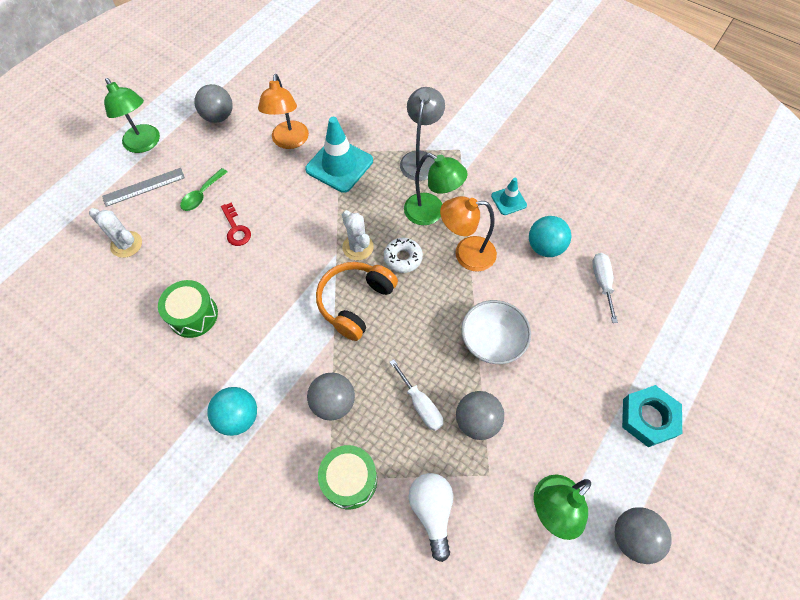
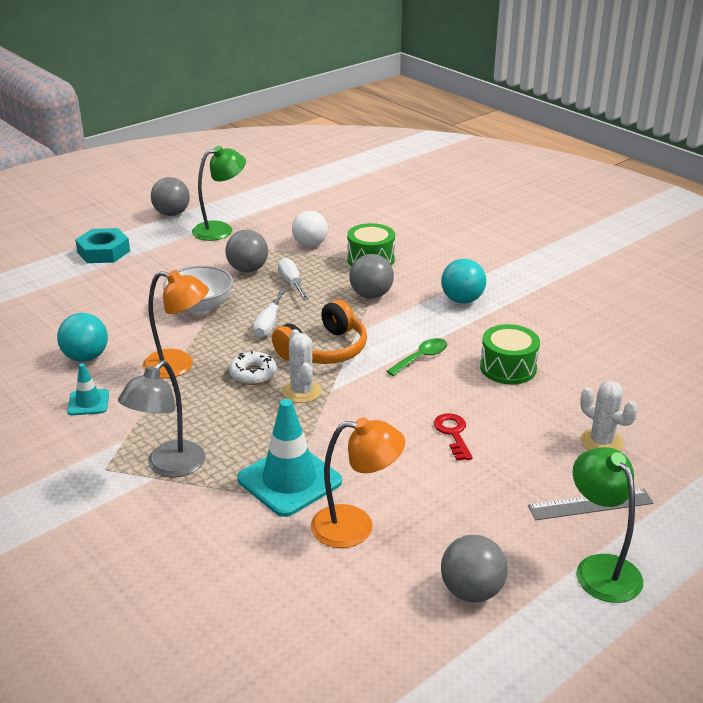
camera: 165 degrees left, 30 degrees down
(202, 195) = (500, 479): green spoon -> green spoon (421, 358)
(289, 141) = (355, 526): orange lamp -> orange lamp turned 75 degrees clockwise
(431, 213) = (193, 407): green lamp -> none
(602, 283) = (54, 324): white screwdriver -> white screwdriver (268, 324)

